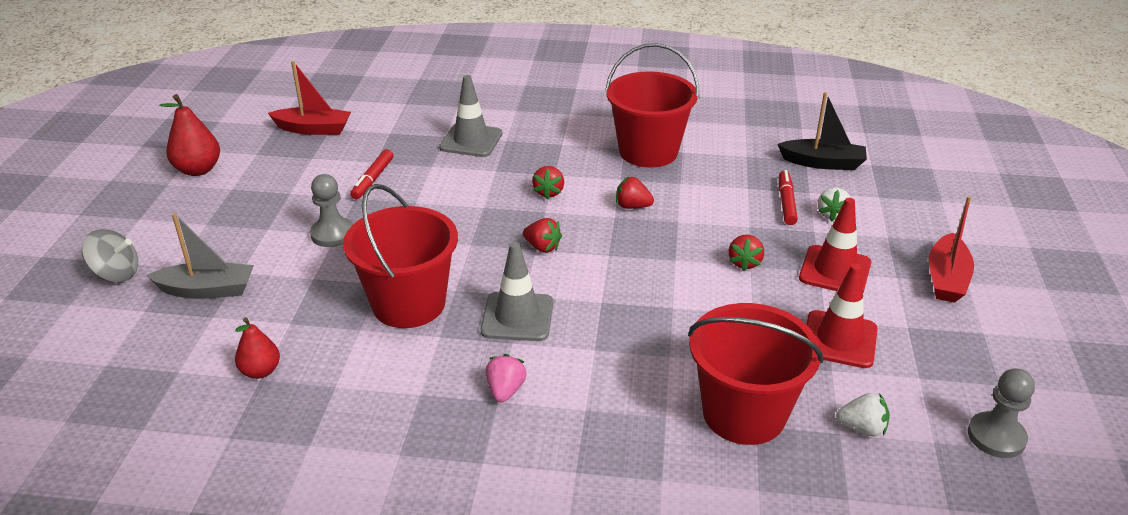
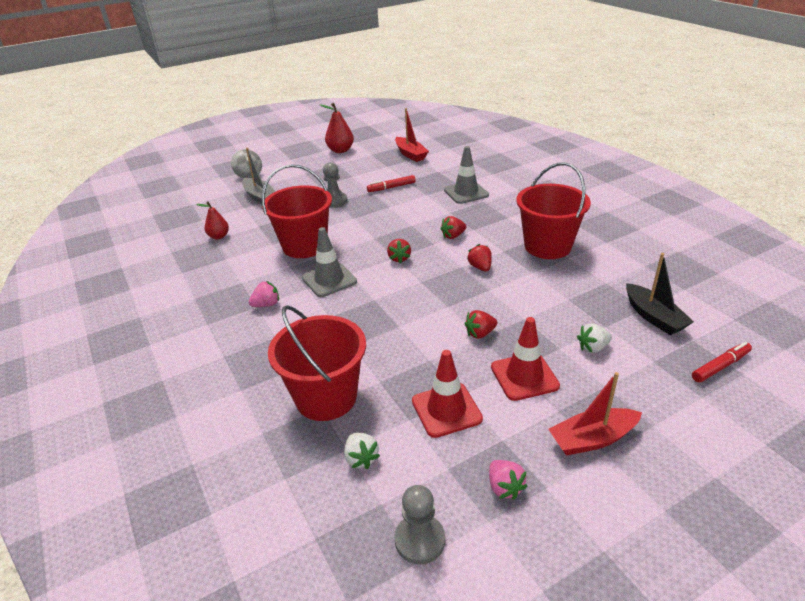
camera: 55 degrees right, 0 degrees up
(786, 202) = (575, 322): red marker -> red marker (720, 366)
(967, 355) = (504, 487): none -> pink strawberry

